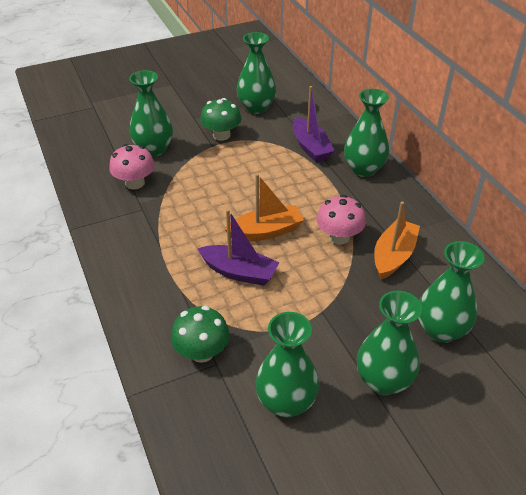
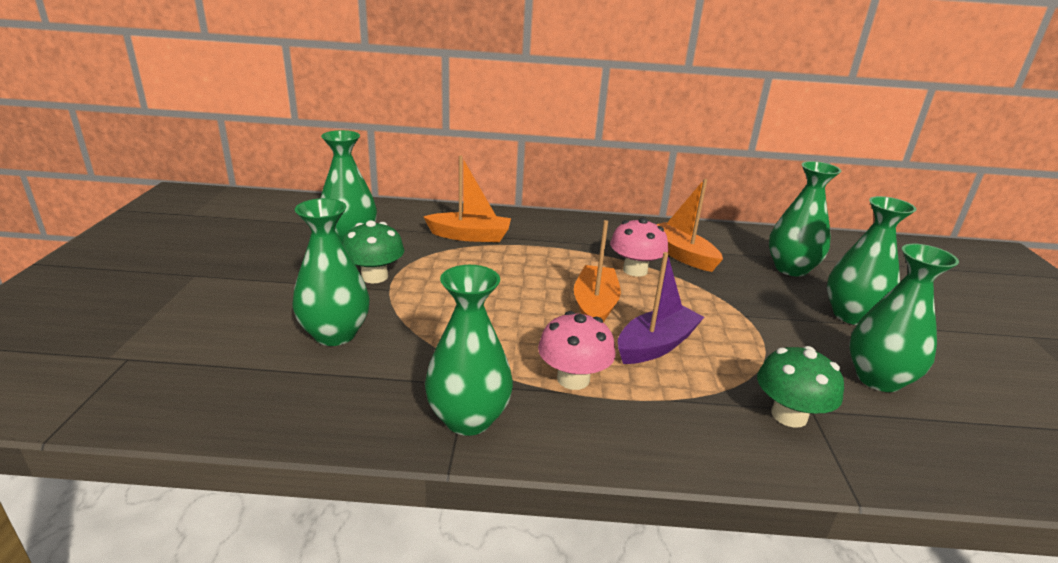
camera: 65 degrees left, 15 degrees down
(135, 183) = (397, 373): pink mushroom -> pink mushroom (573, 379)
(310, 147) = (470, 236): purple boat -> orange boat
(363, 169) = (538, 225): green vase -> green vase (468, 419)

